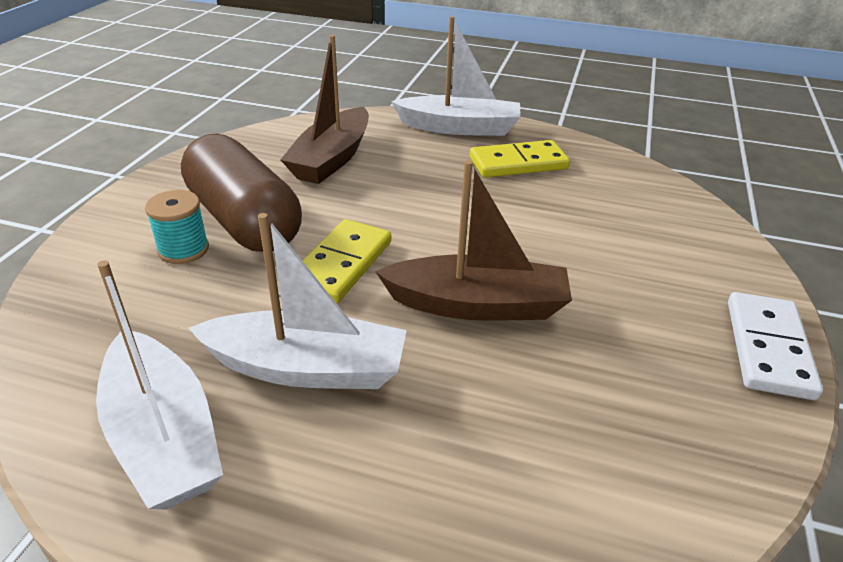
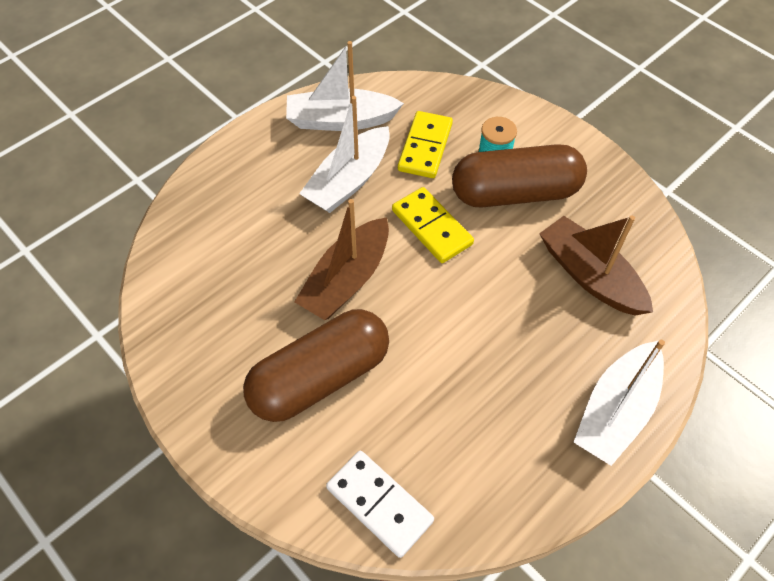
camera: 120 degrees right, 20 degrees up
(518, 163) = (516, 420): yellow domino -> yellow domino (425, 147)
(614, 278) = (320, 377): none -> brown capsule
(767, 348) = (201, 417): white domino -> white domino (379, 504)

